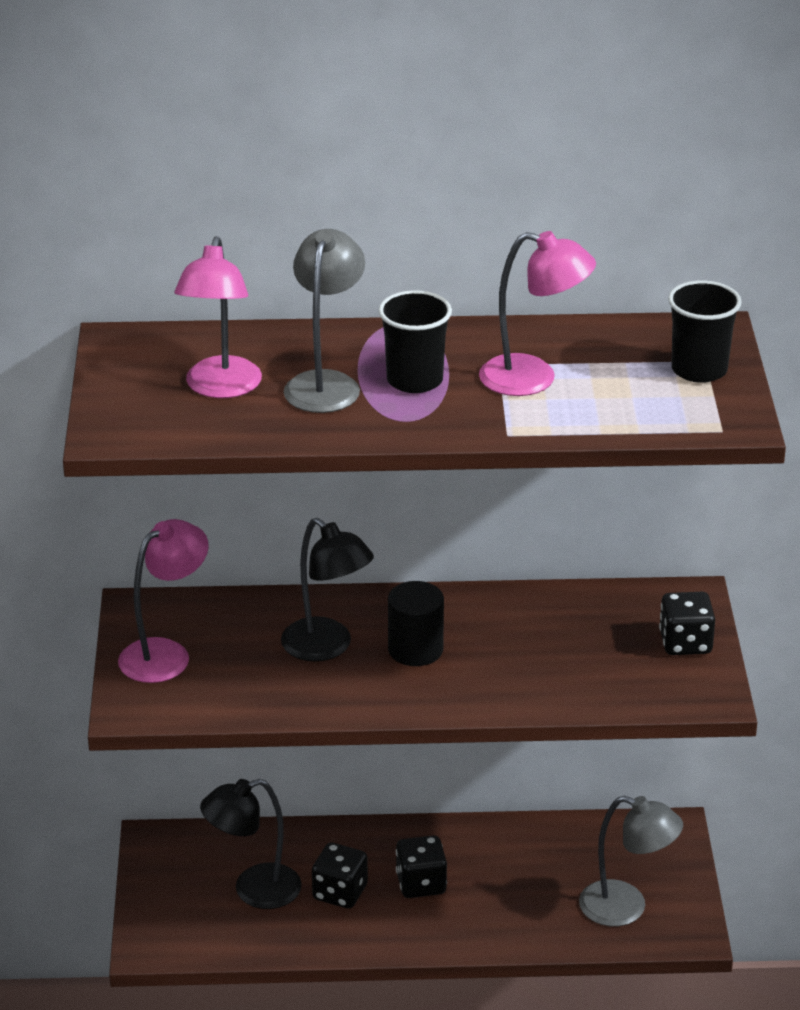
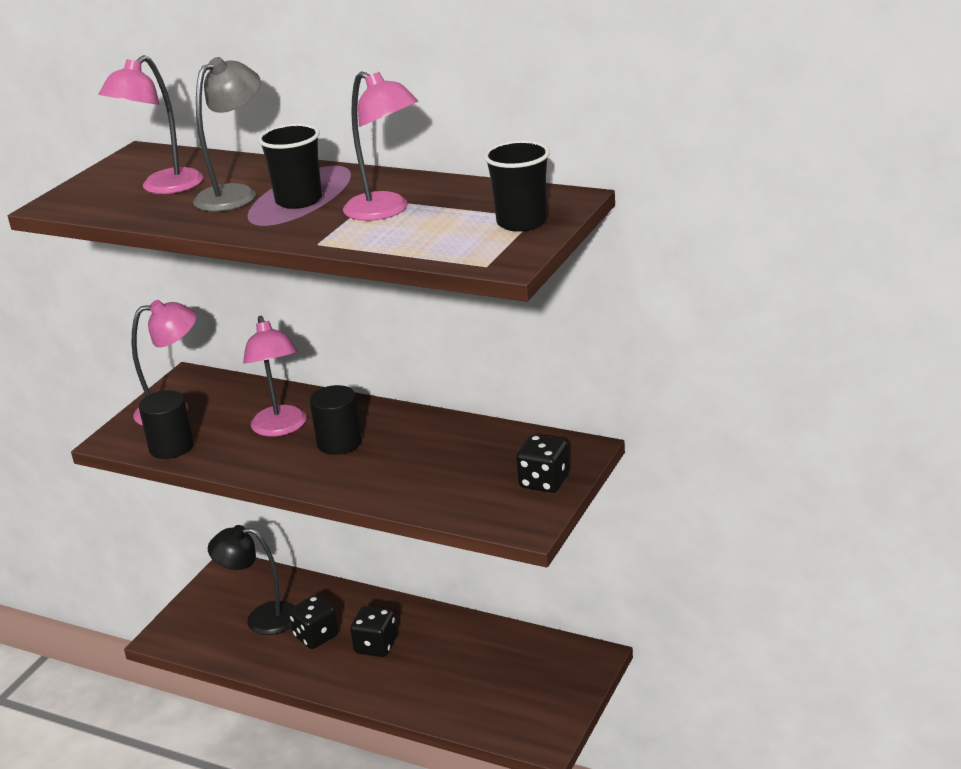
camera: 30 degrees right, 5 degrees down
(215, 701) = (171, 447): none -> black cylinder
(327, 647) = (281, 428): black lamp -> pink lamp
(626, 908) = (510, 707): grey lamp -> none

